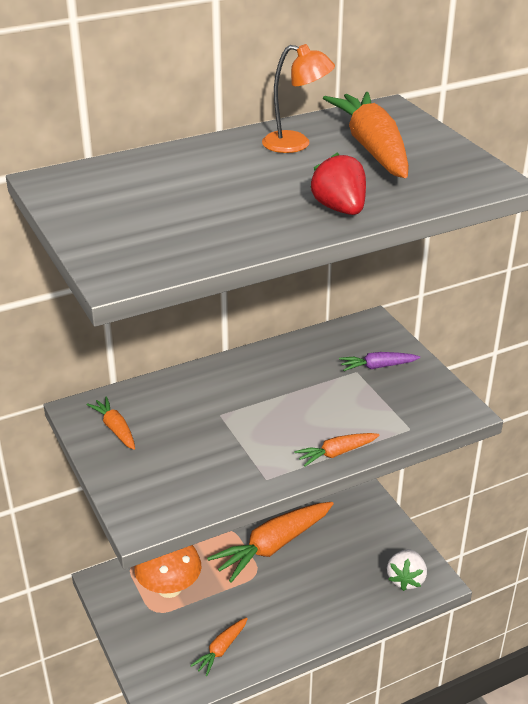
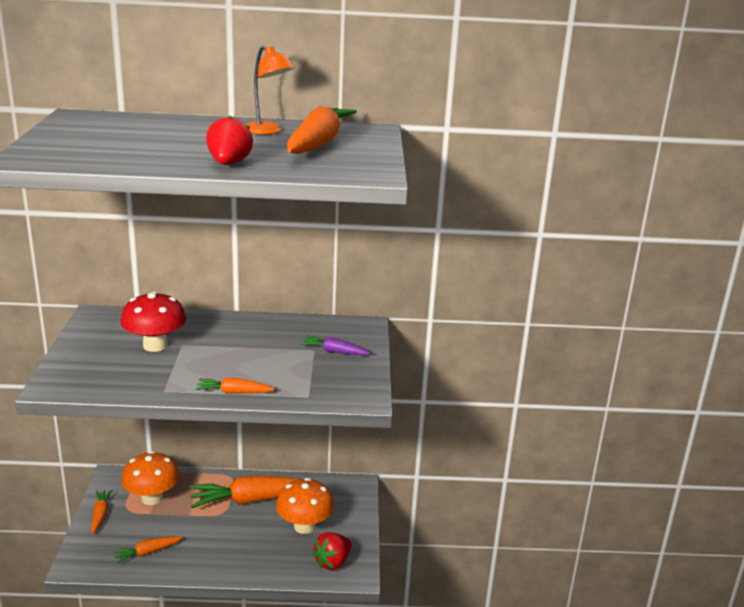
camera: 25 degrees right, 10 degrees down
(115, 428) = (104, 331): orange carrot -> orange carrot (100, 515)
(193, 427) = (155, 345): none -> red mushroom
(348, 553) = (304, 526): none -> orange mushroom
(406, 579) = (332, 562): white strawberry -> red strawberry

